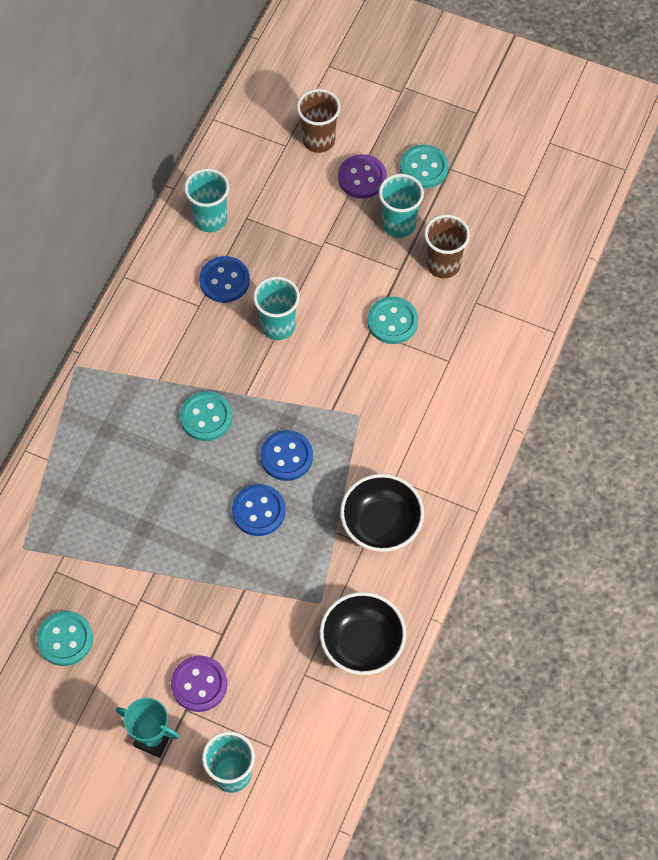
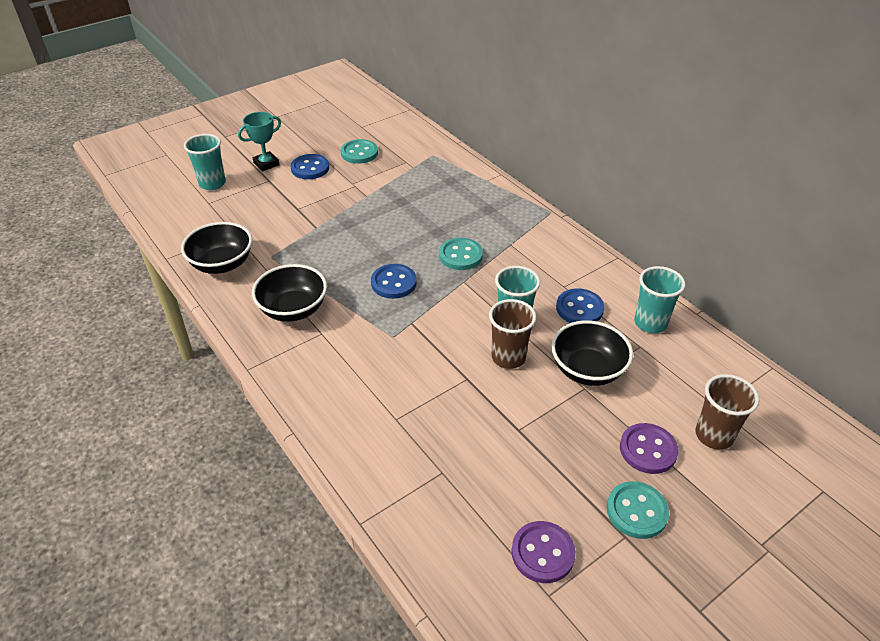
camera: 120 degrees right, 20 degrees down
(199, 684) = (277, 189): purple button -> purple button (542, 553)
(258, 511) = (364, 253): blue button -> blue button (310, 168)
(301, 246) = (587, 370): none -> black bowl
(392, 321) = (465, 397): turquoise button -> none
(399, 224) = (572, 453): turquoise cup -> none
(443, 265) = (502, 467): brown cup -> brown cup (508, 357)

